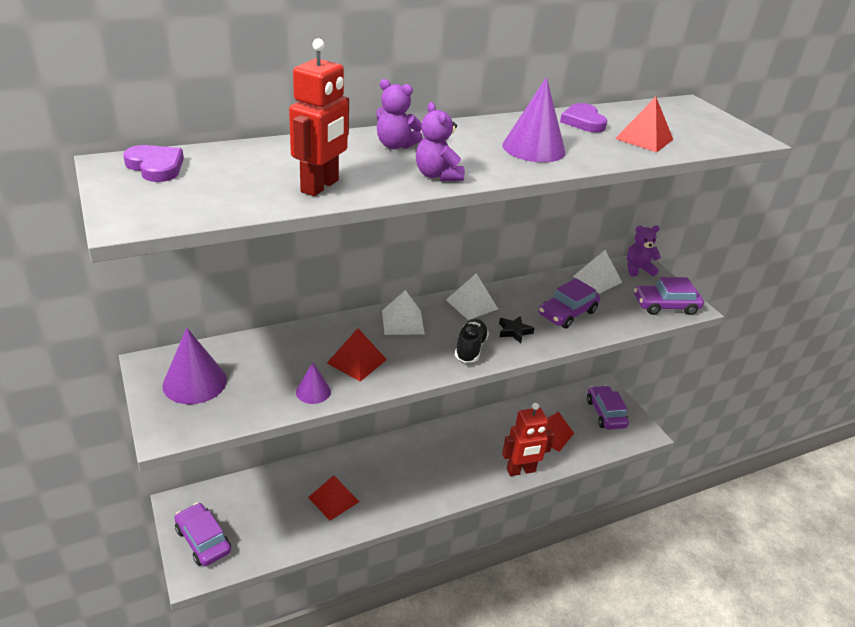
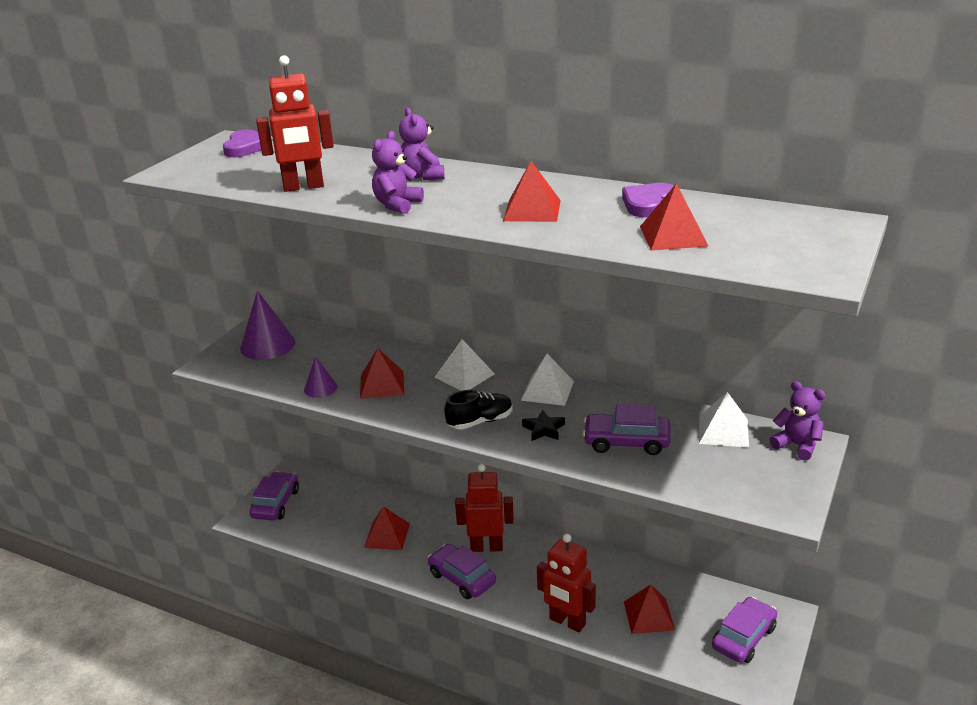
camera: 55 degrees right, 5 degrees down
(411, 458) = (486, 547): none -> red robot
(534, 148) = (532, 210): purple cone -> red pyramid
(665, 305) = (757, 492): purple car -> purple car (462, 578)

